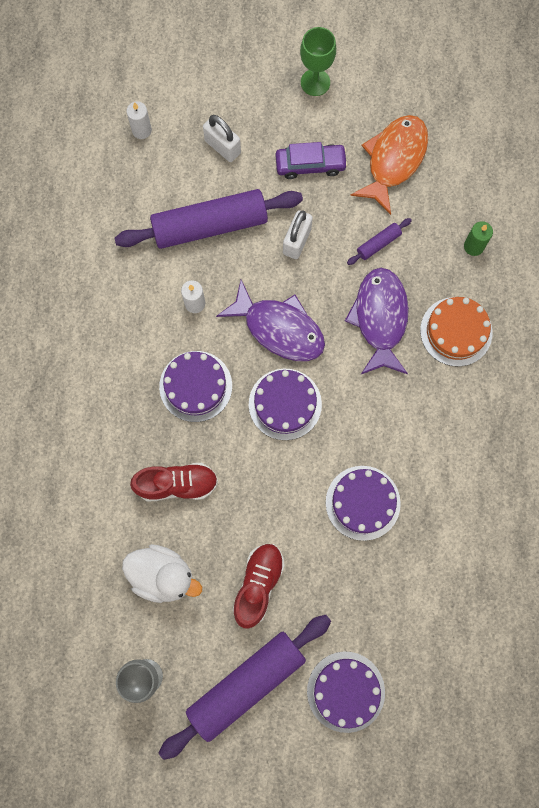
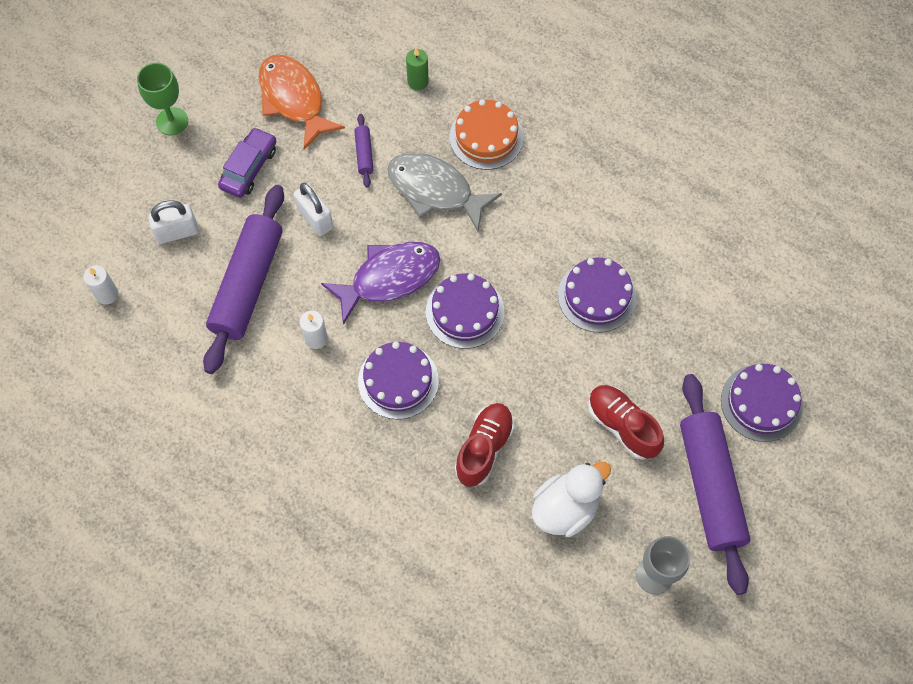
camera: 60 degrees left, 10 degrees down
(380, 319) = (435, 190): purple fish -> grey fish

